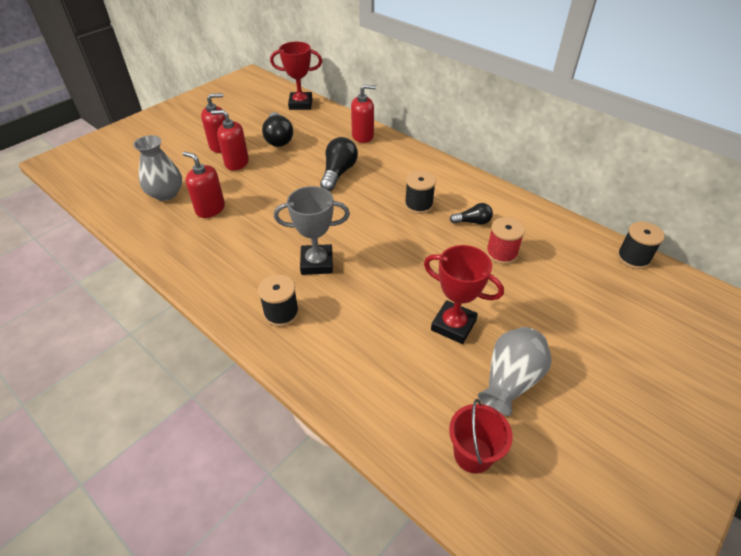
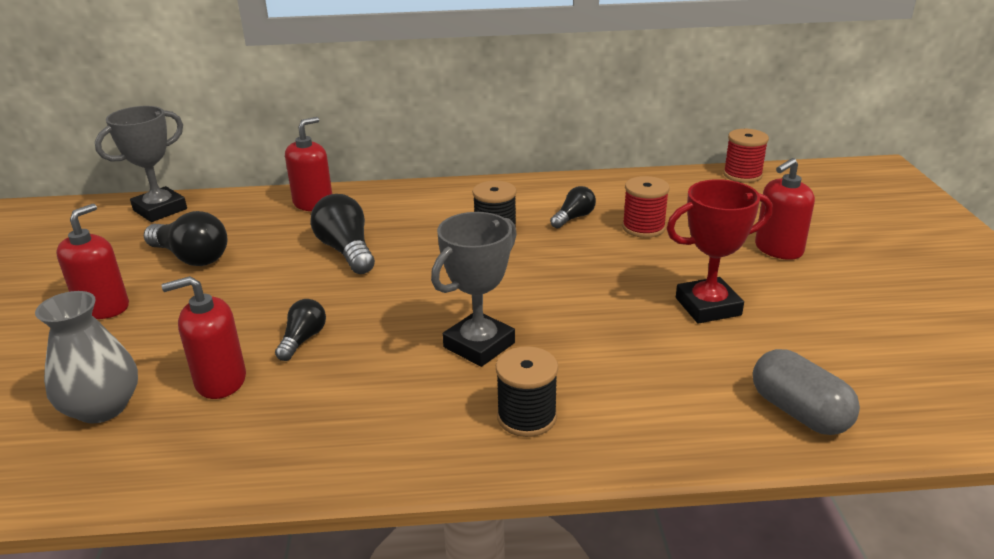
camera: 45 degrees left, 15 degrees down
(236, 163) = (169, 312): red soap dispenser -> red soap dispenser (778, 249)
(260, 209) = (303, 339): none -> black light bulb
(300, 104) = (160, 210): red trophy -> grey trophy
(396, 417) = (799, 412): none -> grey capsule
(473, 454) = (898, 387): red bucket -> none
(510, 380) = (822, 314): grey vase -> none
(633, 258) = (742, 175): black spool -> red spool

